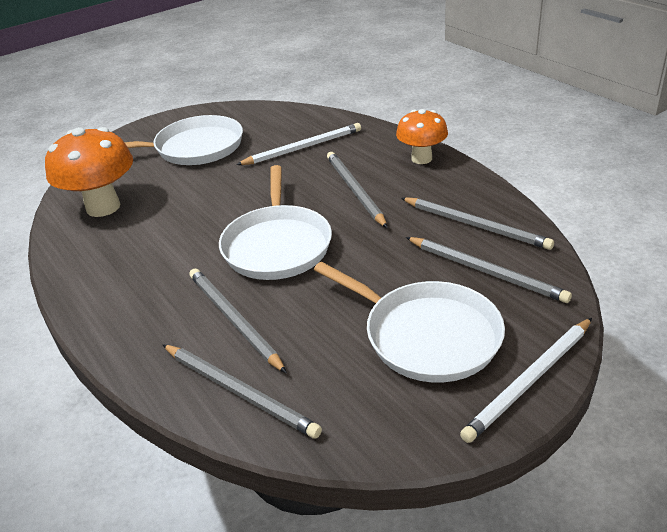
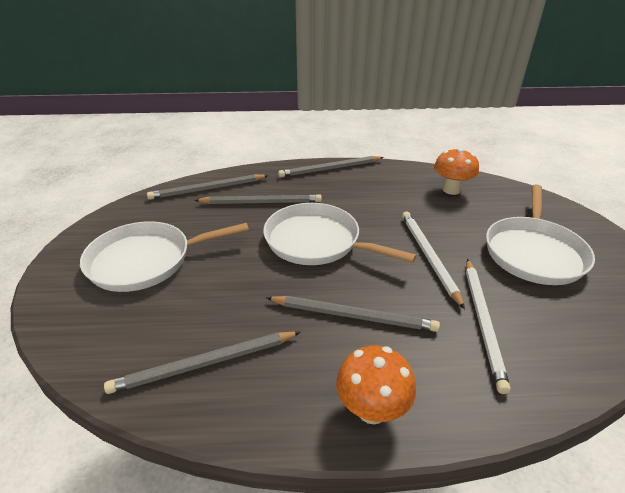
camera: 120 degrees right, 0 degrees up
(103, 207) = (451, 190): orange mushroom -> orange mushroom, size x0.64
(486, 271) = (149, 326): grey pencil -> grey pencil (330, 169)
(529, 381) = (55, 279): white pencil -> white pencil (428, 256)

